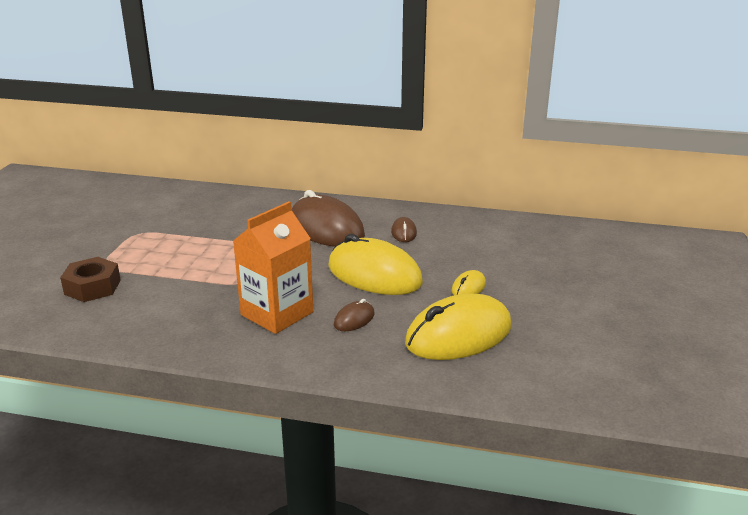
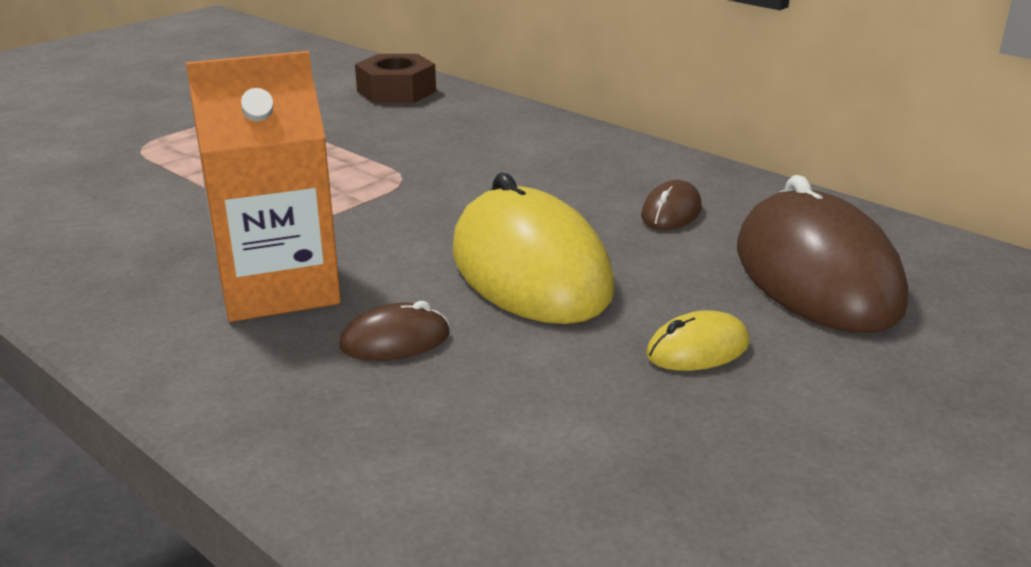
camera: 30 degrees right, 0 degrees up
(92, 287) = (83, 171): brown nut -> brown nut (396, 91)
(326, 229) = (534, 173): brown mouse -> brown mouse (816, 275)
(458, 335) = (568, 444): yellow mouse -> none

